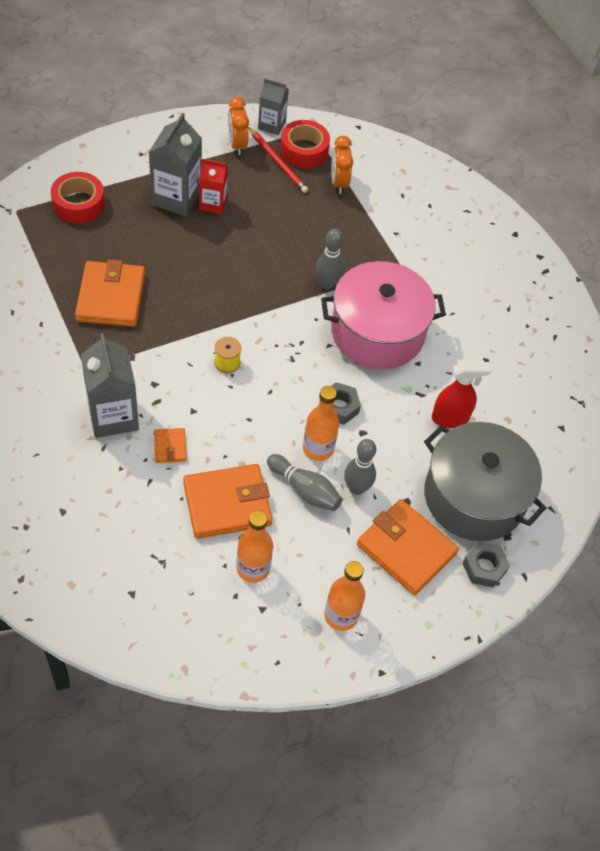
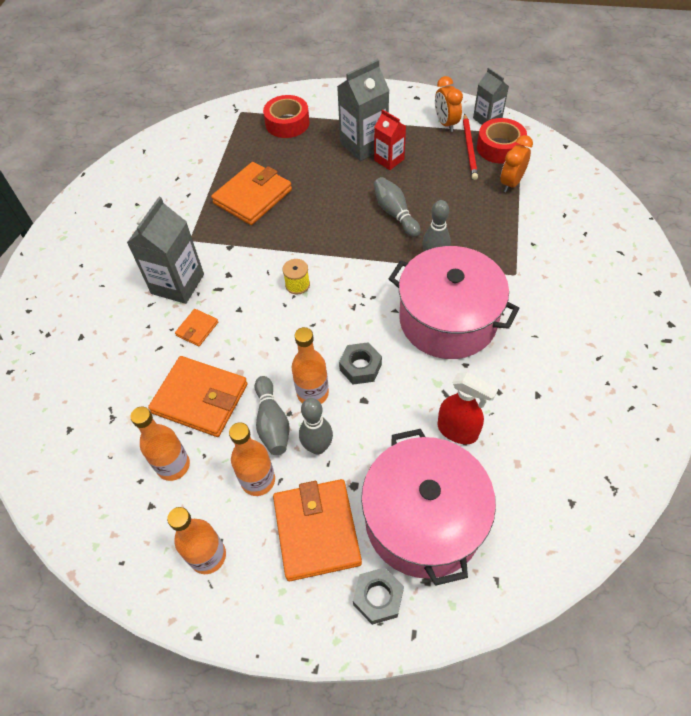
camera: 45 degrees right, 0 degrees up
(237, 144) = (445, 124): orange clock -> orange clock turned 45 degrees counterclockwise
(260, 255) = (395, 213): none -> grey bowling pin
(331, 539) = (258, 480): none -> orange bottle
(474, 496) = (423, 519): grey pot -> pink pot

